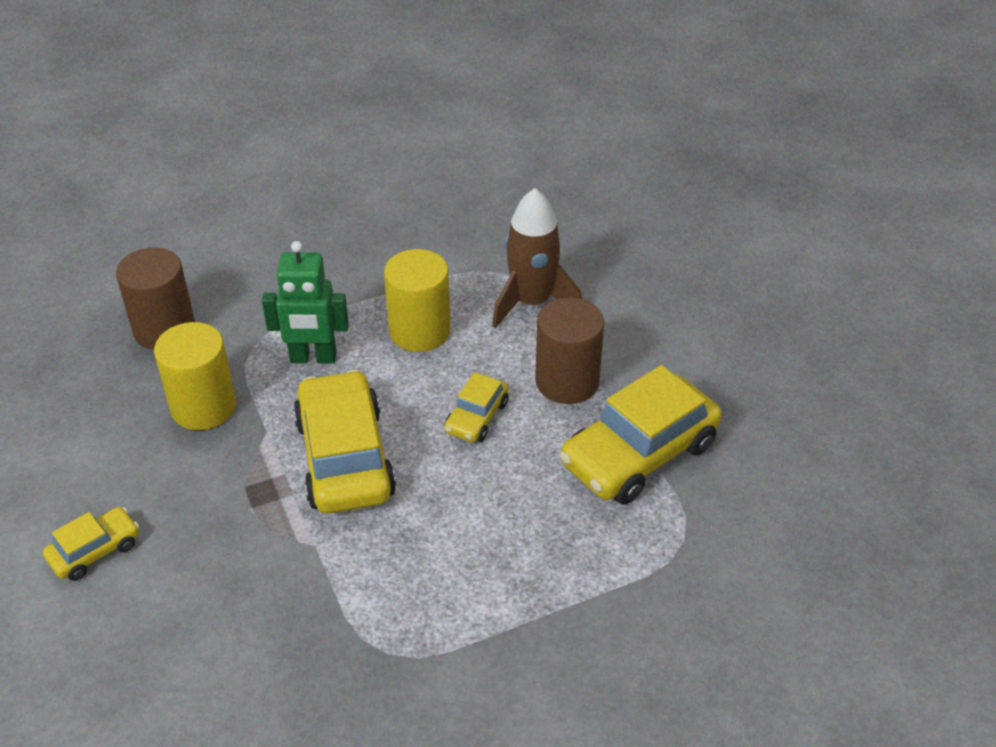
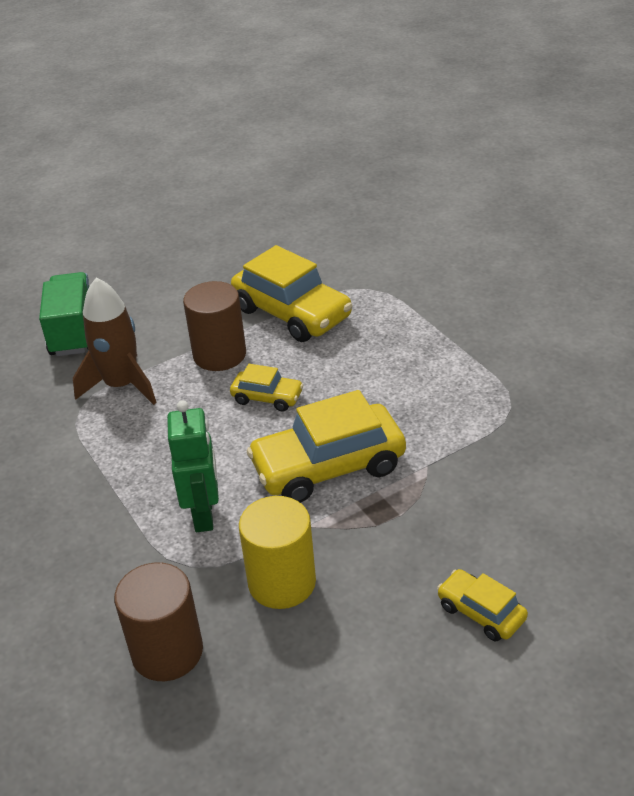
camera: 95 degrees left, 5 degrees down
(419, 331) = (162, 448): yellow cylinder -> none
(638, 265) = (74, 332): none -> green truck

